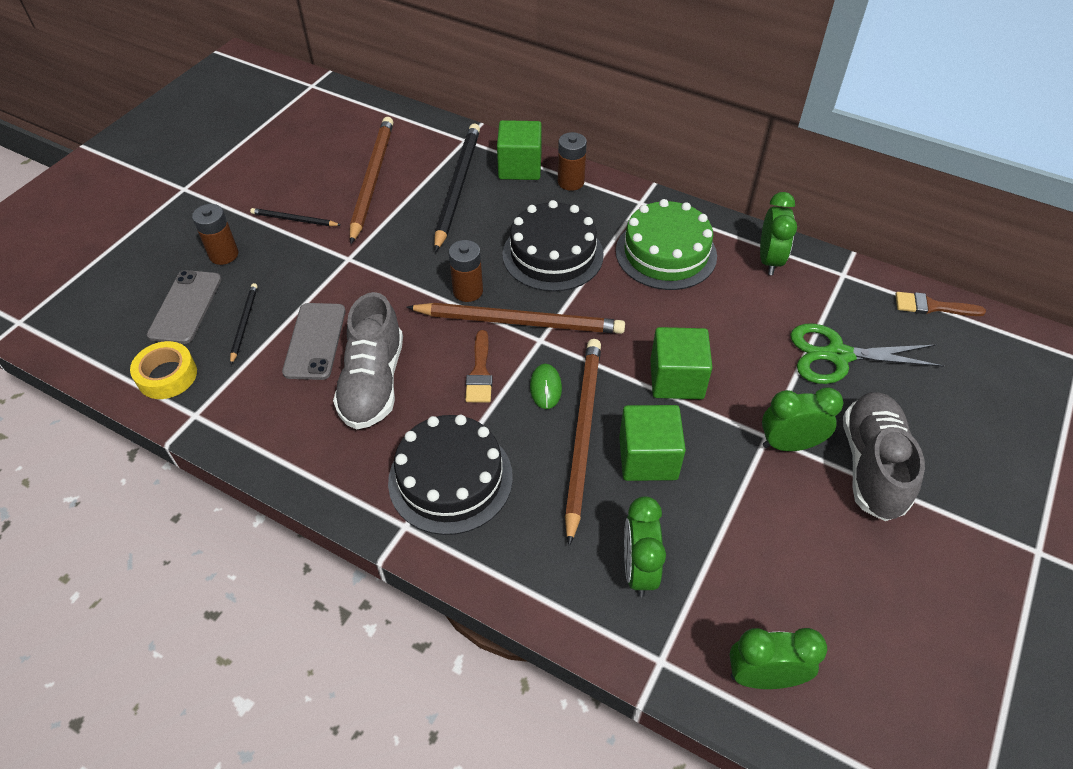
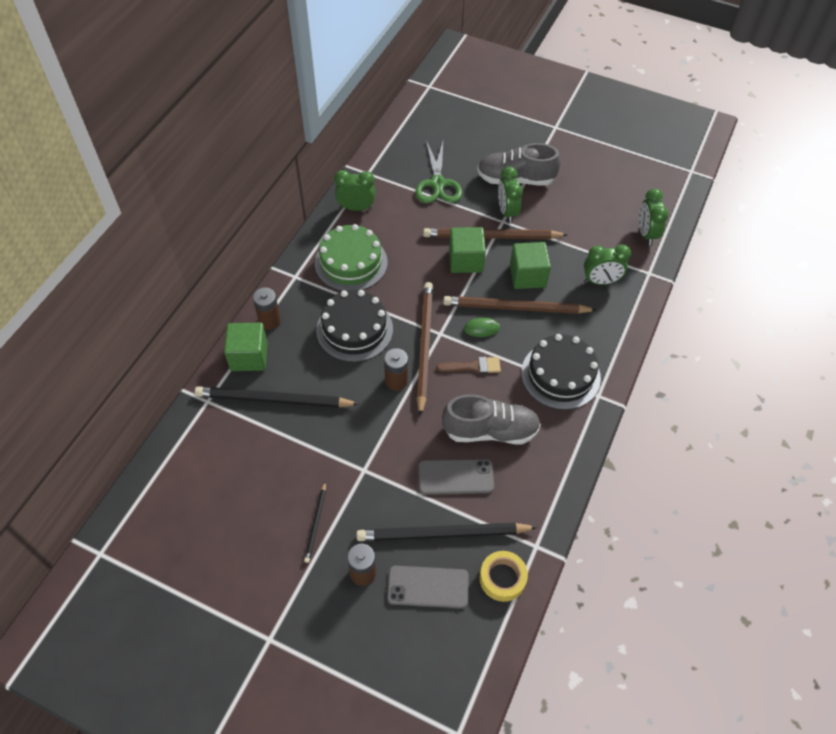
camera: 95 degrees left, 5 degrees up
(244, 323) = (442, 534): black pencil -> black pencil, size x2.07
(372, 179) = (261, 468): brown pencil -> brown pencil (491, 236)
(932, 306) = (394, 137): brown brush -> none

